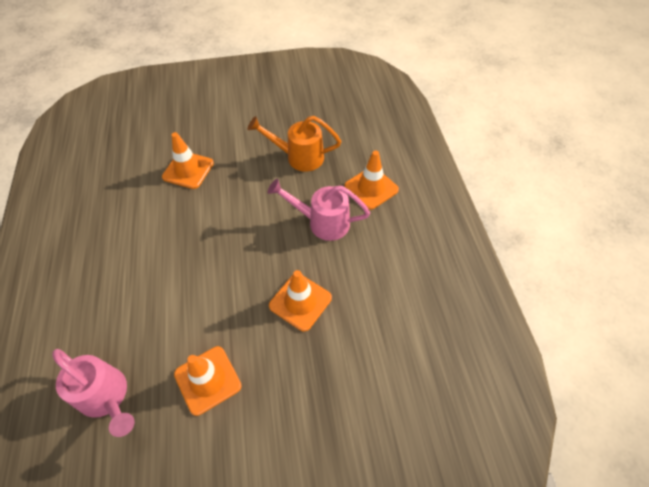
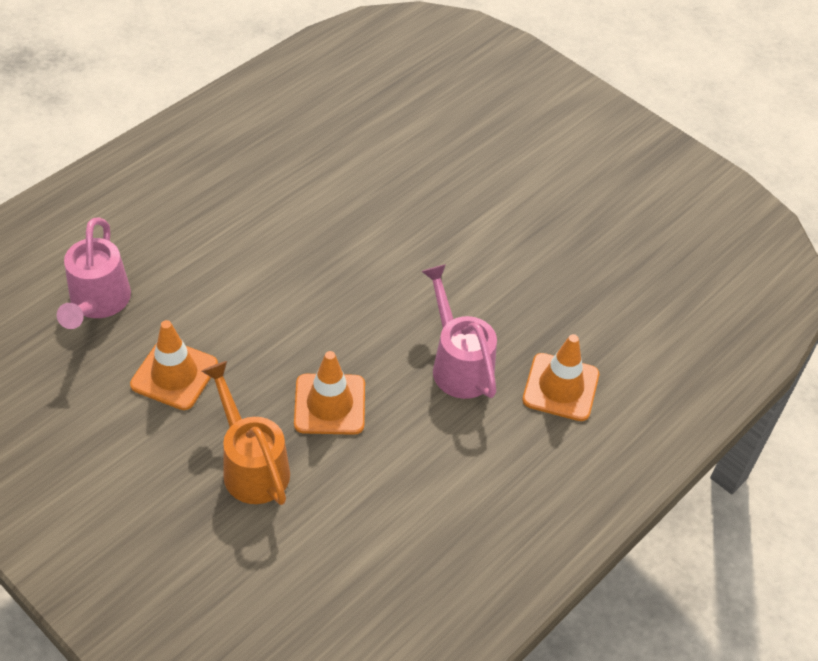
camera: 50 degrees right, 5 degrees down
(188, 170) = (415, 186): orange traffic cone -> none
(299, 157) = (539, 281): orange watering can -> orange watering can (251, 465)

